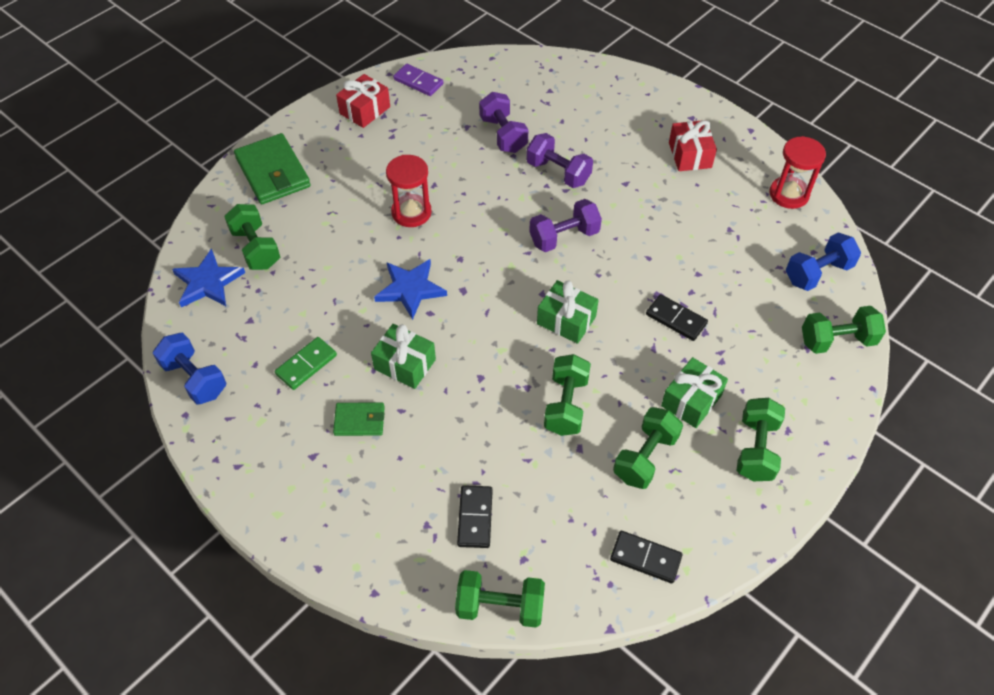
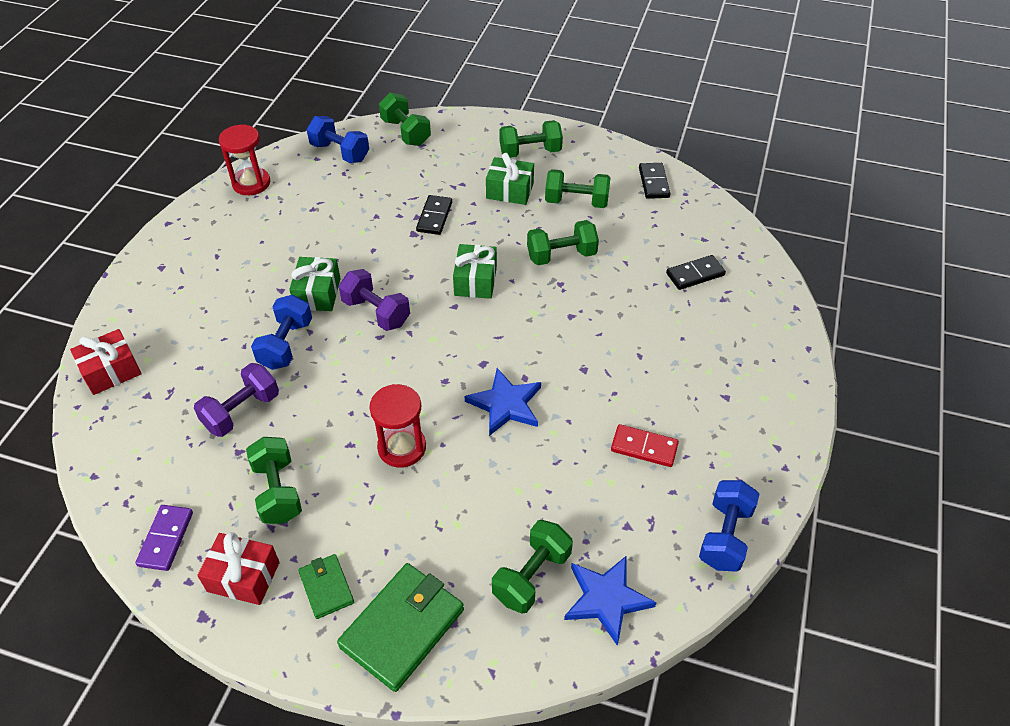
camera: 115 degrees left, 5 degrees down
(306, 365) = (644, 447): green domino -> red domino
(359, 421) = (670, 379): green wallet -> green wallet (326, 587)
(405, 364) = (592, 372): green gift -> green gift (317, 293)
(500, 606) = (746, 239): green dumbbell -> green dumbbell (278, 491)
(558, 172) = (286, 344): purple dumbbell -> blue dumbbell
(690, 155) = (221, 255): red gift -> red gift (111, 371)

